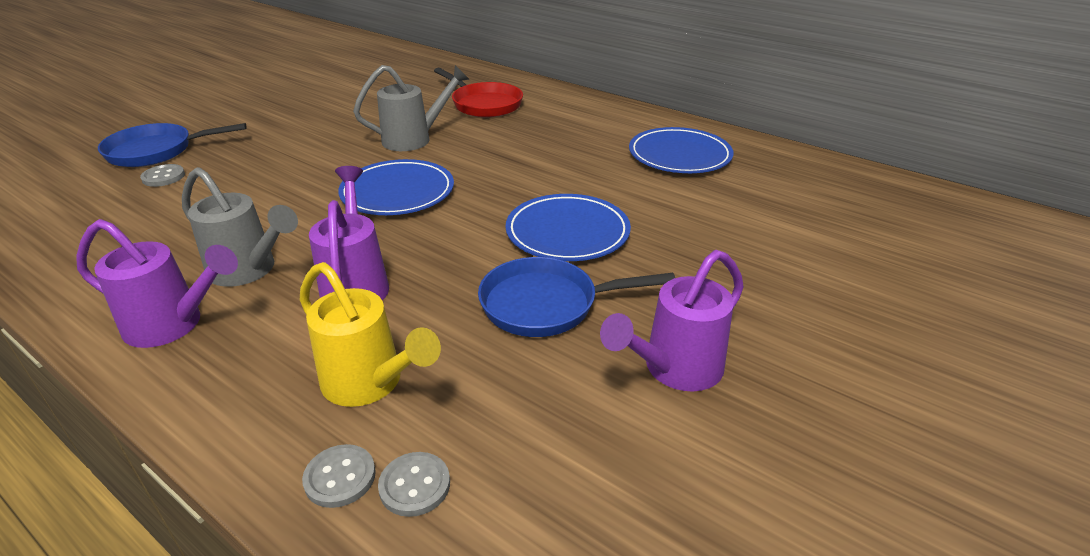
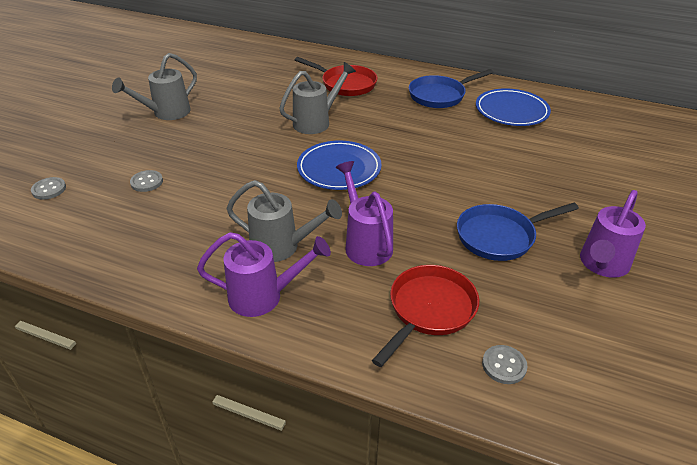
camera: 15 degrees left, 5 degrees up
(156, 151) = (119, 160): blue pan -> blue pan (440, 95)
(252, 111) = (166, 113): none -> grey watering can
(340, 477) = (457, 370): grey button -> grey button (49, 189)
(370, 383) = (429, 310): yellow watering can -> red pan
(567, 232) = (477, 182): blue plate -> none

